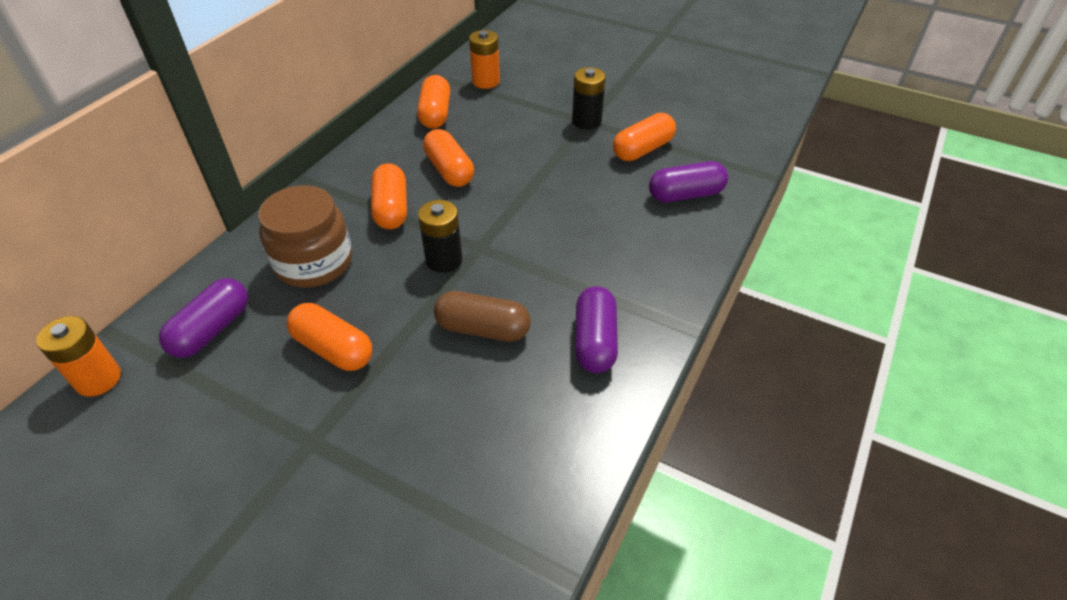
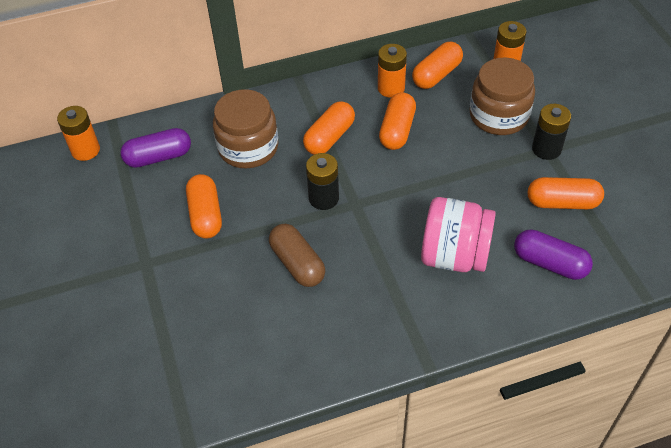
camera: 45 degrees right, 5 degrees up
(405, 142) = (391, 88): none -> orange battery
(522, 117) = (498, 116): none -> brown jar
(594, 341) = (354, 323): purple capsule -> none
(610, 234) = (454, 255): none -> pink jar

